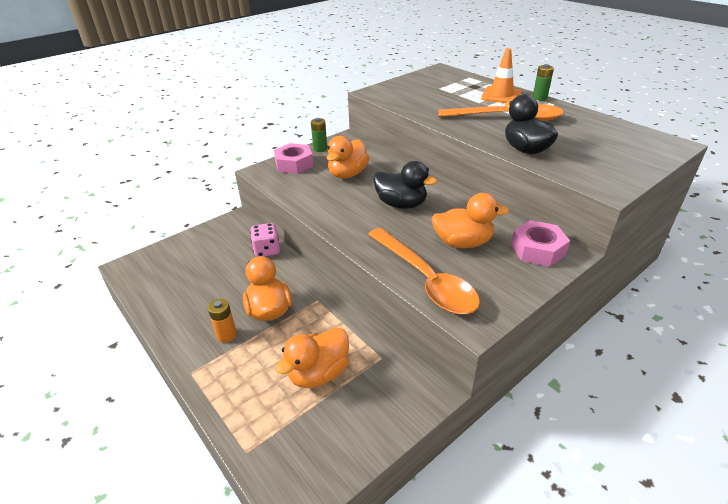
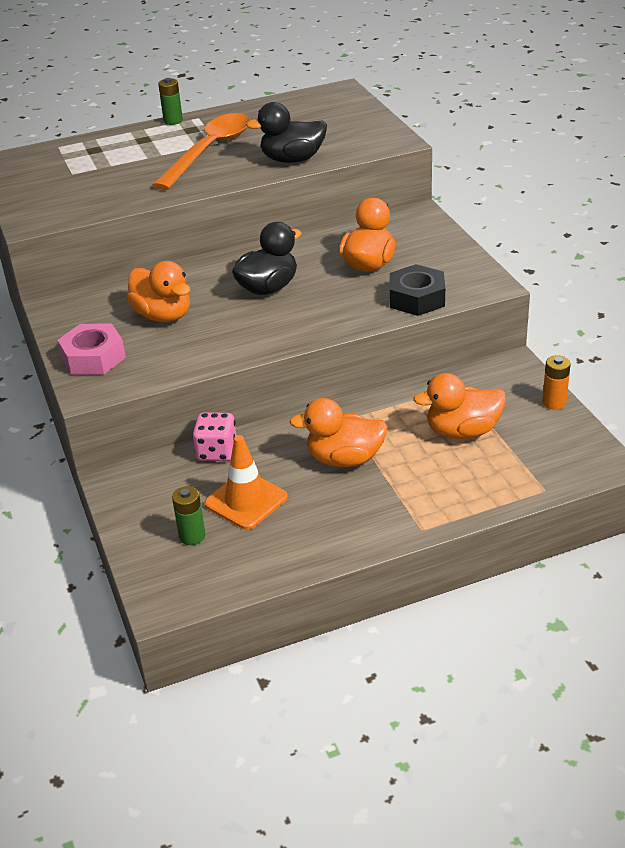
camera: 70 degrees left, 0 degrees up
(226, 335) = (372, 497): orange battery -> orange battery (554, 402)
(318, 373) = (462, 431): orange duck -> orange duck turned 105 degrees clockwise
(320, 149) = (66, 329): green battery -> green battery (192, 536)
(425, 279) = (416, 298): orange spoon -> black nut
(501, 95) = (141, 140): orange traffic cone -> orange traffic cone (246, 501)
(537, 249) = (405, 227): pink nut -> none

